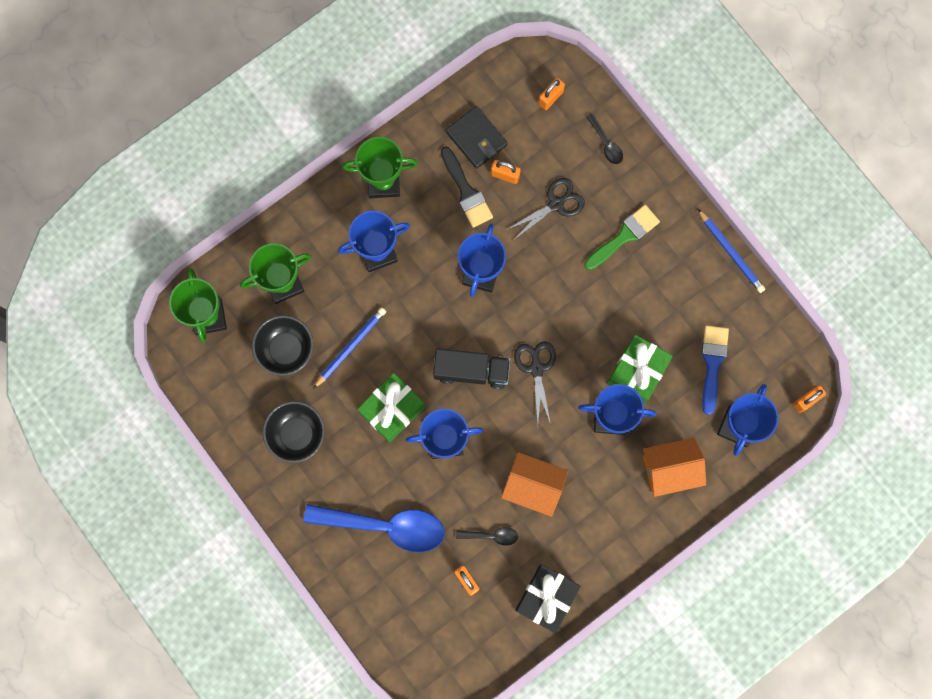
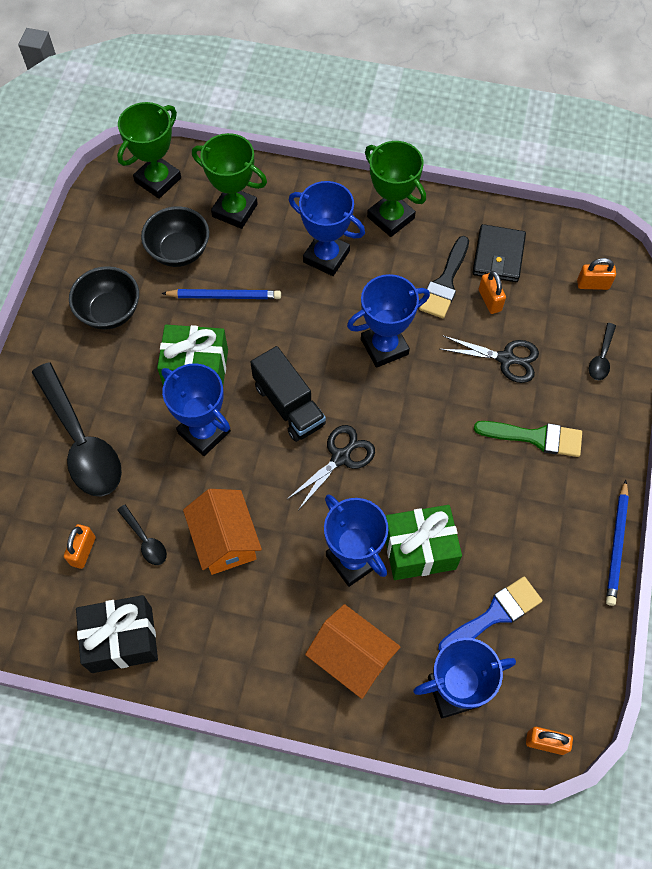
camera: 50 degrees right, 15 degrees down
(385, 526) = (81, 442): blue spoon -> black spoon

